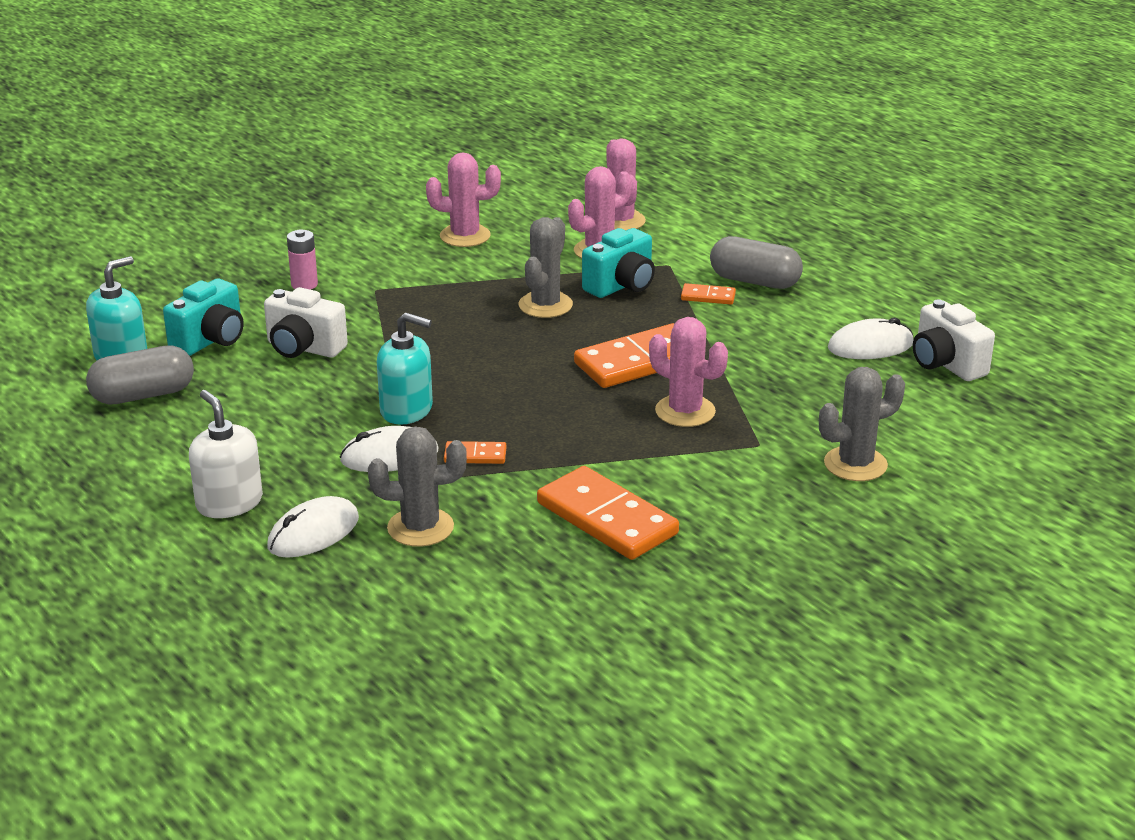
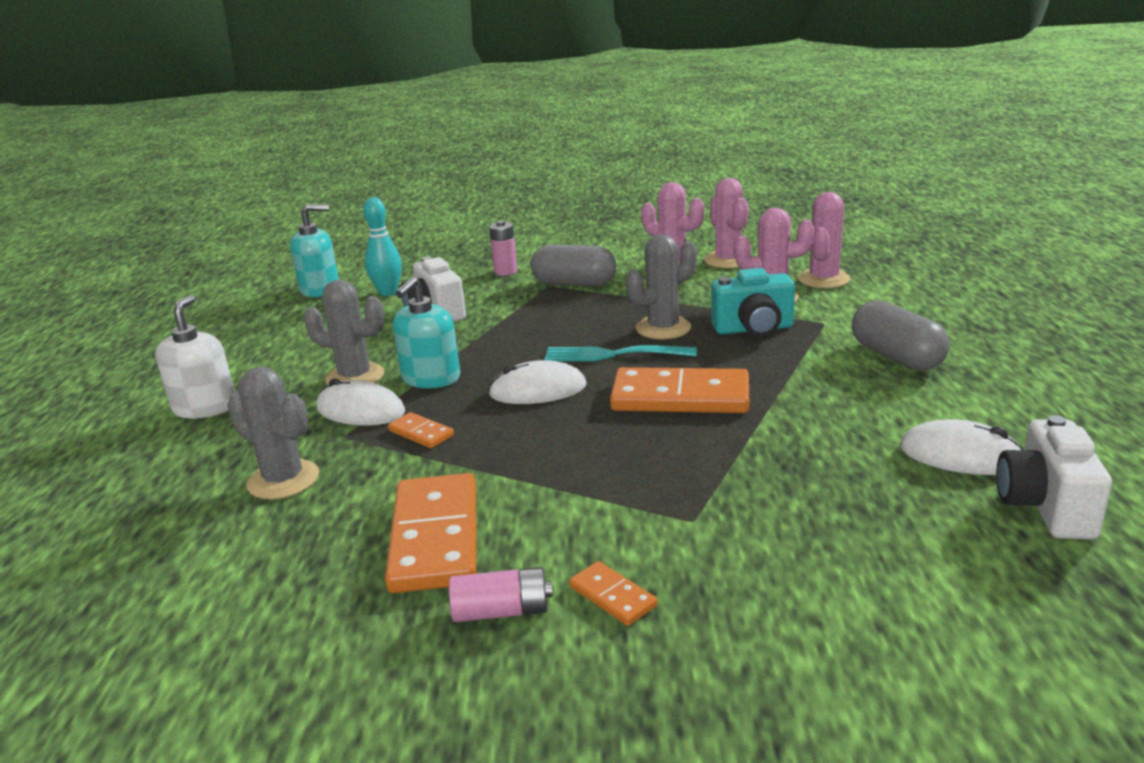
camera: 40 degrees right, 5 degrees down
(143, 395) = (290, 316): grey capsule -> grey capsule (574, 283)
(210, 340) = (388, 292): turquoise camera -> turquoise bowling pin
(313, 533) = (211, 452): white mouse -> white mouse (538, 390)
(406, 410) = (431, 378): turquoise soap dispenser -> turquoise soap dispenser turned 60 degrees clockwise
(536, 341) = (613, 354): none -> turquoise fork
(685, 411) = (660, 457): pink cactus -> pink cactus (728, 260)
(708, 297) = (827, 358): orange domino -> orange domino (612, 596)
(717, 540) = (502, 611): none -> pink battery
(855, 464) = (778, 587): grey cactus -> grey cactus (355, 377)

